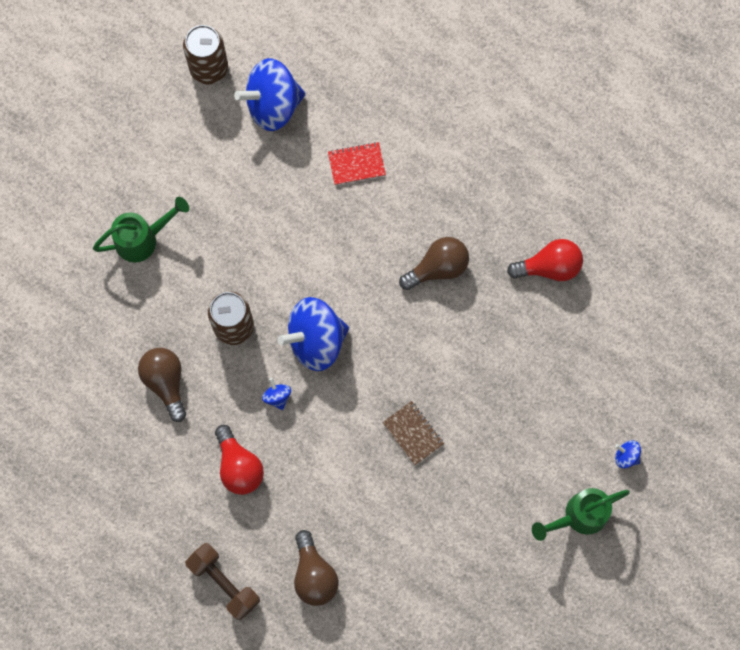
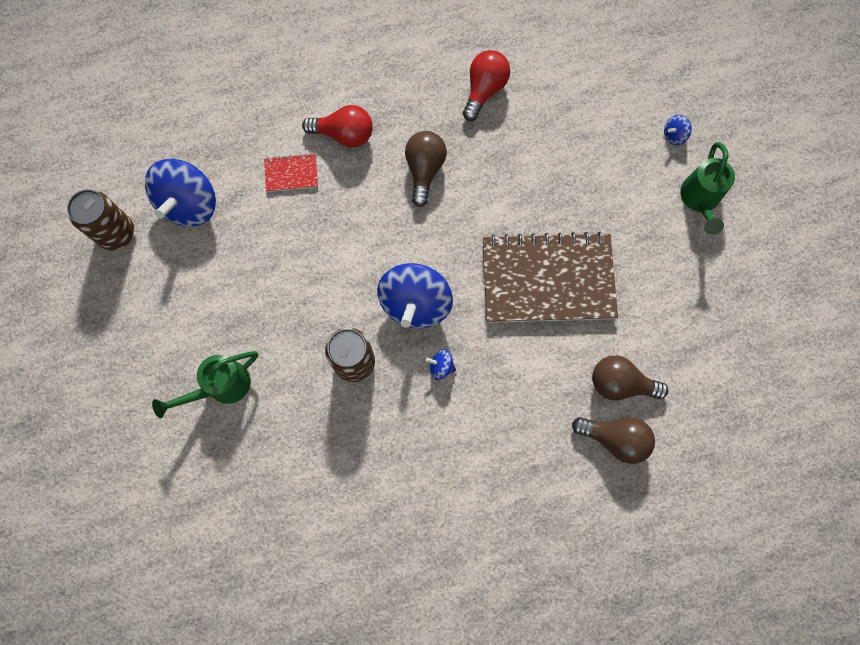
camera: 55 degrees left, 0 degrees up
(143, 239) = (221, 387): green watering can -> green watering can turned 135 degrees counterclockwise
(166, 382) = (361, 453): brown light bulb -> brown light bulb (620, 383)
(224, 583) = (573, 521): brown dumbbell -> none
(239, 466) = (479, 439): red light bulb -> red light bulb (344, 135)
(356, 164) = (291, 174): red notebook -> red notebook turned 60 degrees clockwise
(413, 433) = (547, 279): brown notebook -> brown notebook, size x2.40

